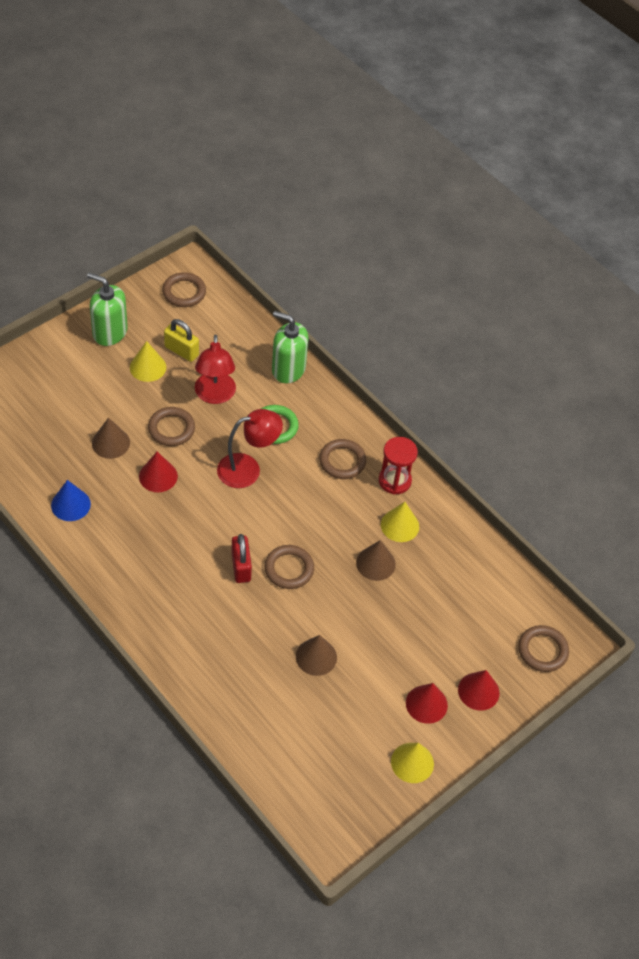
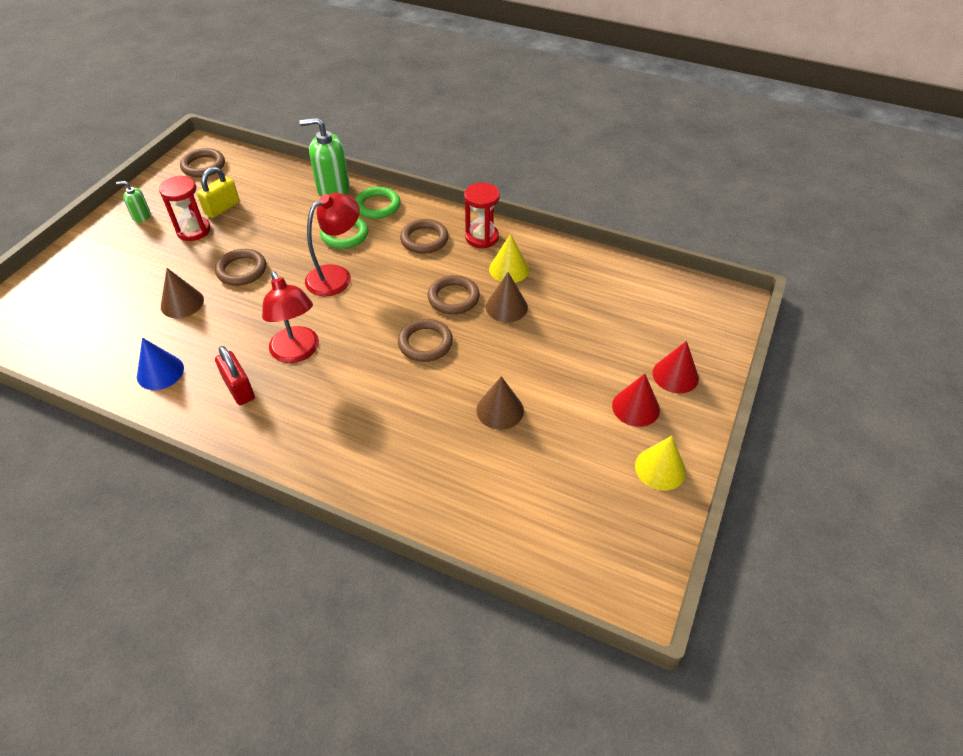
camera: 20 degrees left, 5 degrees down
(109, 332) = (141, 216): green soap dispenser -> green soap dispenser, size x0.51
(148, 367) = (193, 230): yellow cone -> red hourglass
(158, 476) = (247, 313): red cone -> none
(181, 351) = (222, 208): yellow padlock -> yellow padlock turned 60 degrees counterclockwise
(215, 395) = (273, 230): red lamp -> red lamp (297, 352)
(241, 567) = (375, 359): red padlock -> red padlock (239, 389)
(319, 405) = (377, 206): none -> green ring
(542, 650) = (705, 318): brown ring -> brown ring (453, 298)

